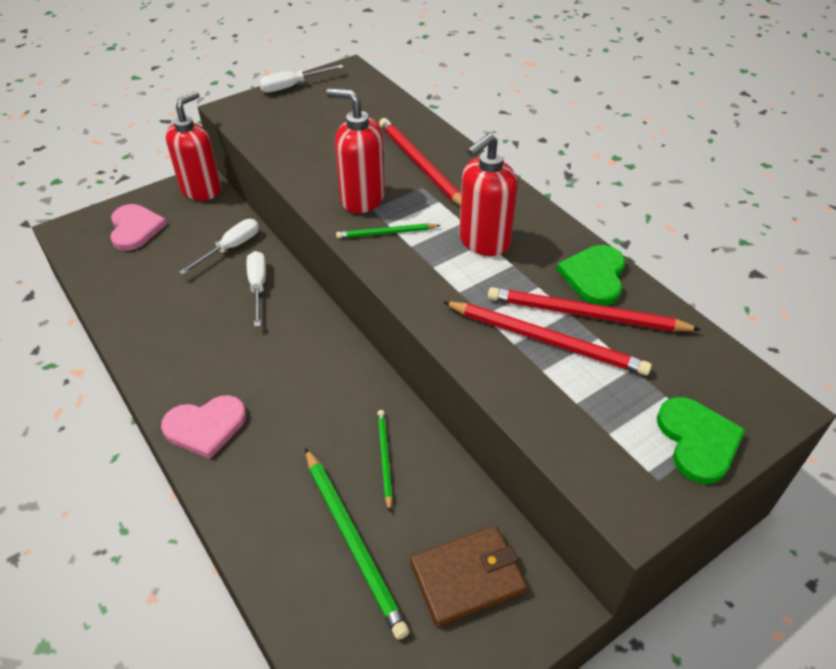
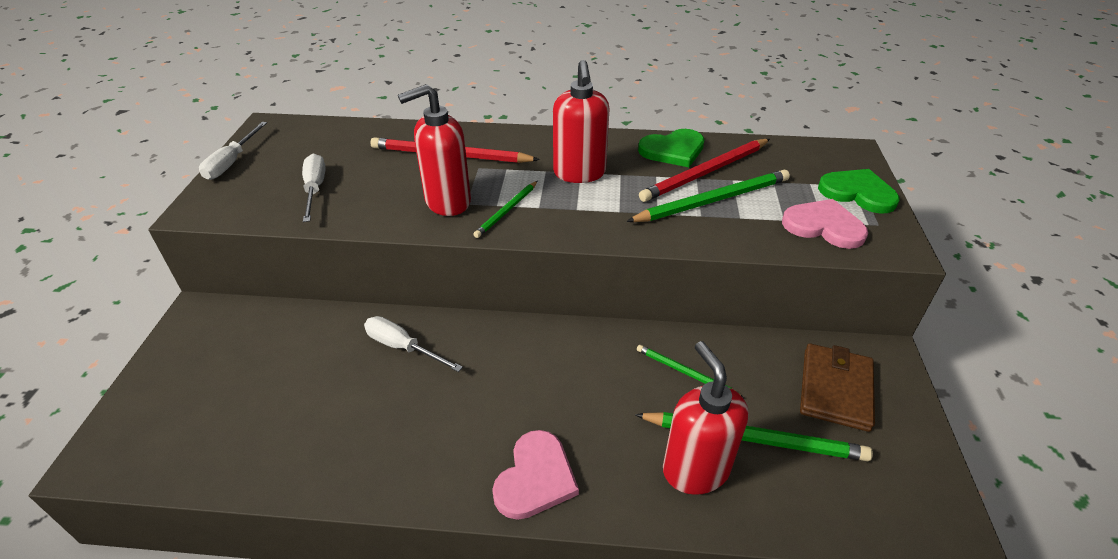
camera: 50 degrees left, 5 degrees down
(135, 229) = (187, 397): pink heart -> pink heart (823, 226)
(201, 190) = (212, 317): red soap dispenser -> red soap dispenser (695, 469)
(230, 248) = (326, 339): white screwdriver -> white screwdriver (315, 189)
(546, 340) = (713, 200): red pencil -> green pencil
(594, 276) = (673, 150): green heart -> green heart turned 75 degrees counterclockwise

